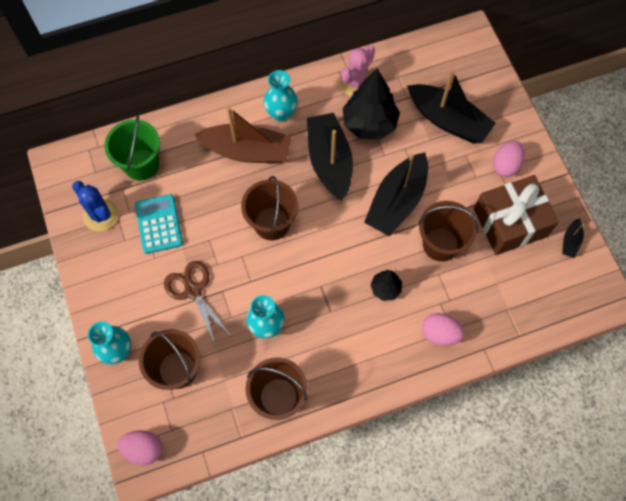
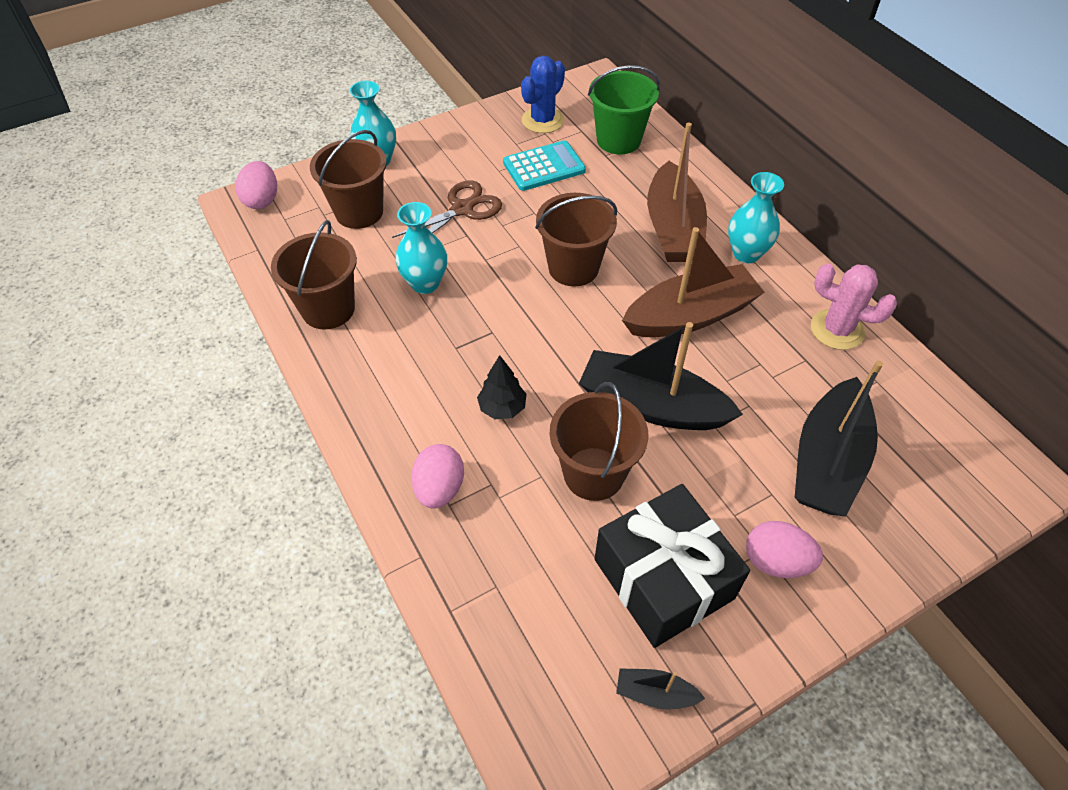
camera: 80 degrees right, 15 degrees down
(329, 161) = (690, 316): black boat -> brown boat
(369, 124) = (773, 355): black tree -> none
(510, 223) = (663, 579): brown gift -> black gift

